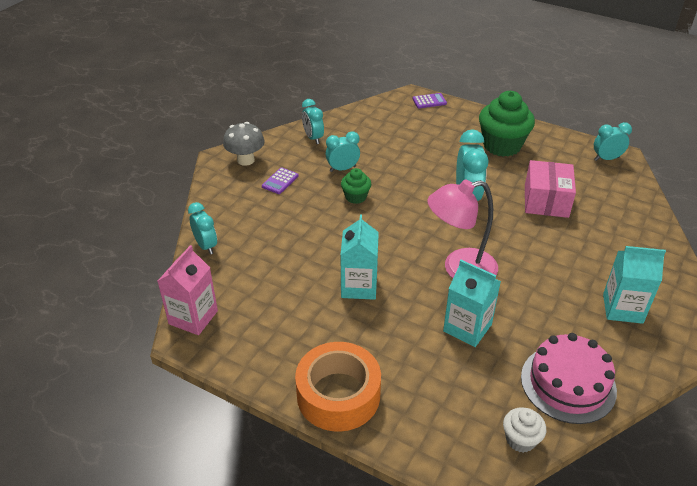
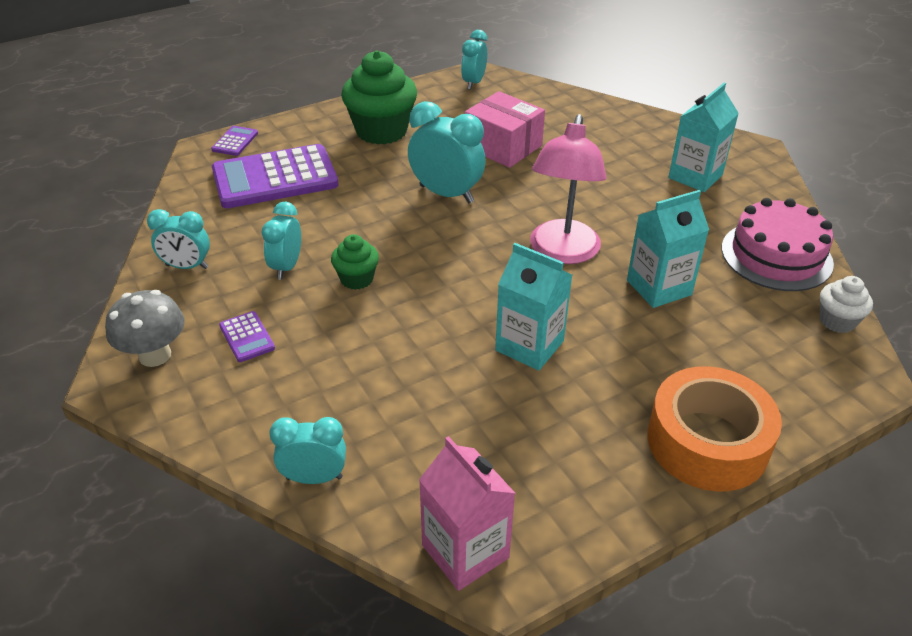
camera: 60 degrees left, 0 degrees up
(412, 130) = (275, 178): none -> purple calculator

